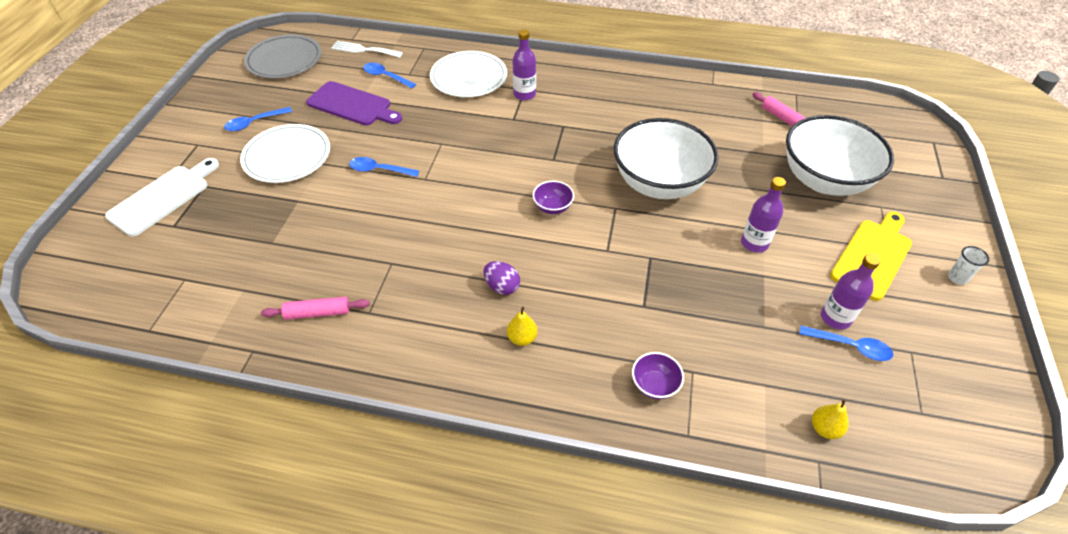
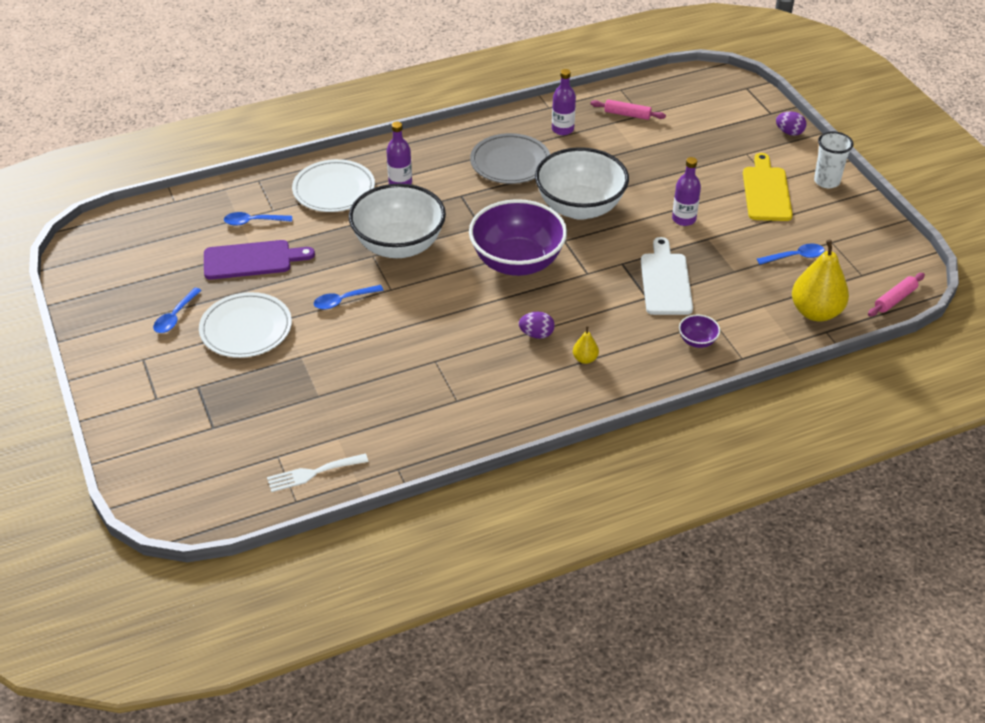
camera: 35 degrees left, 5 degrees down
(163, 197) = (171, 413): white cutting board -> white cutting board (665, 281)
(284, 60) = (129, 250): grey plate -> grey plate (510, 162)
(318, 313) = (418, 420): pink rolling pin -> pink rolling pin (895, 299)
(363, 50) = (200, 206): white fork -> white fork (313, 473)
(553, 207) = (517, 262): purple bowl -> purple bowl, size x2.50
(824, 180) = (694, 151): white bowl -> white bowl (399, 245)
(824, 428) = (816, 312): yellow pear -> yellow pear, size x2.18
(835, 318) = (773, 243): purple bottle -> purple bottle (562, 129)
(950, 206) = (789, 132): none -> purple egg
(957, 278) = (826, 181): white cup -> white cup, size x1.72

